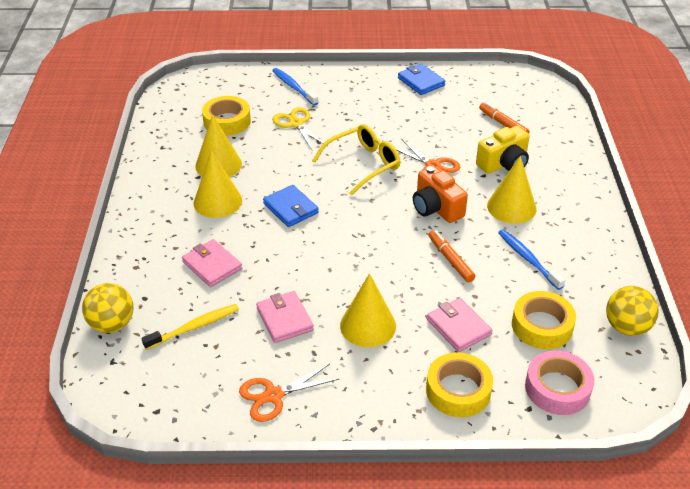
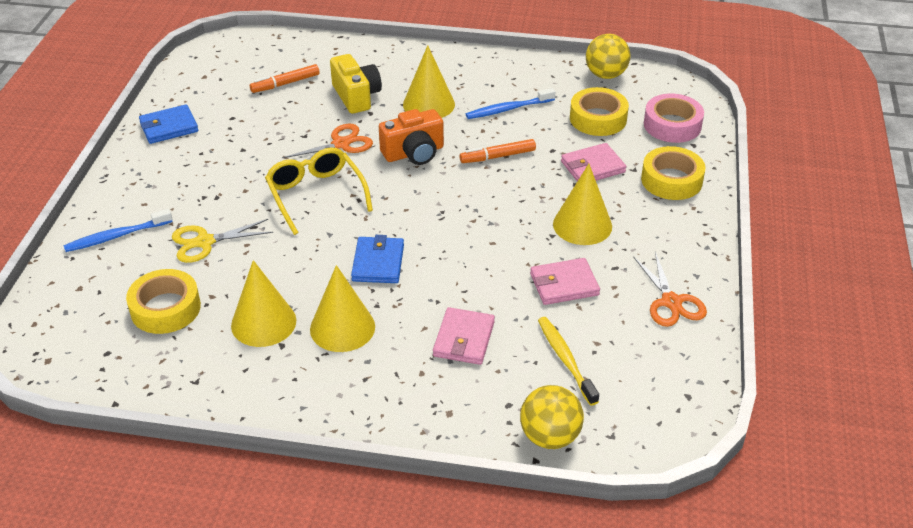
camera: 80 degrees left, 0 degrees up
(212, 265) = (464, 339): pink wallet -> pink wallet turned 45 degrees counterclockwise
(290, 208) = (378, 263): blue wallet -> blue wallet turned 60 degrees counterclockwise

